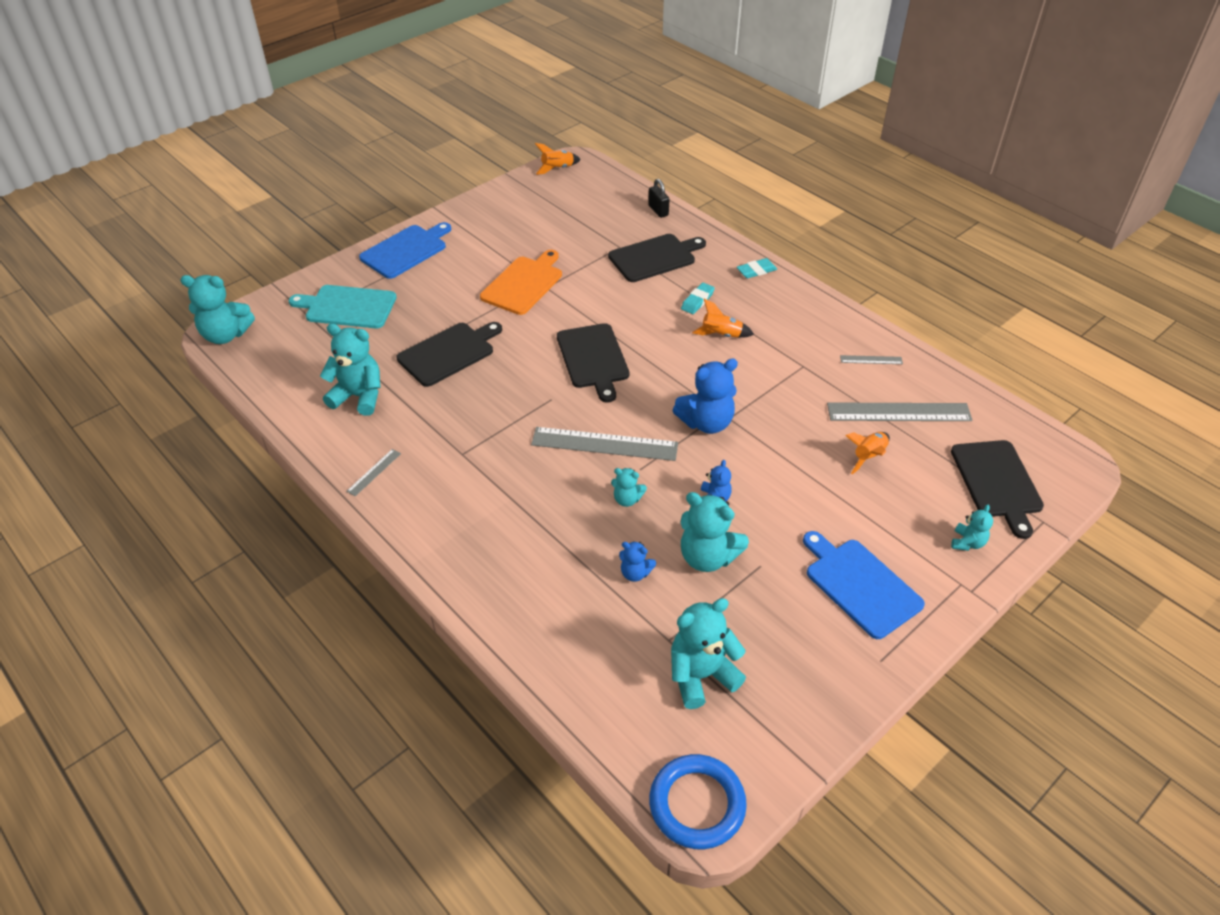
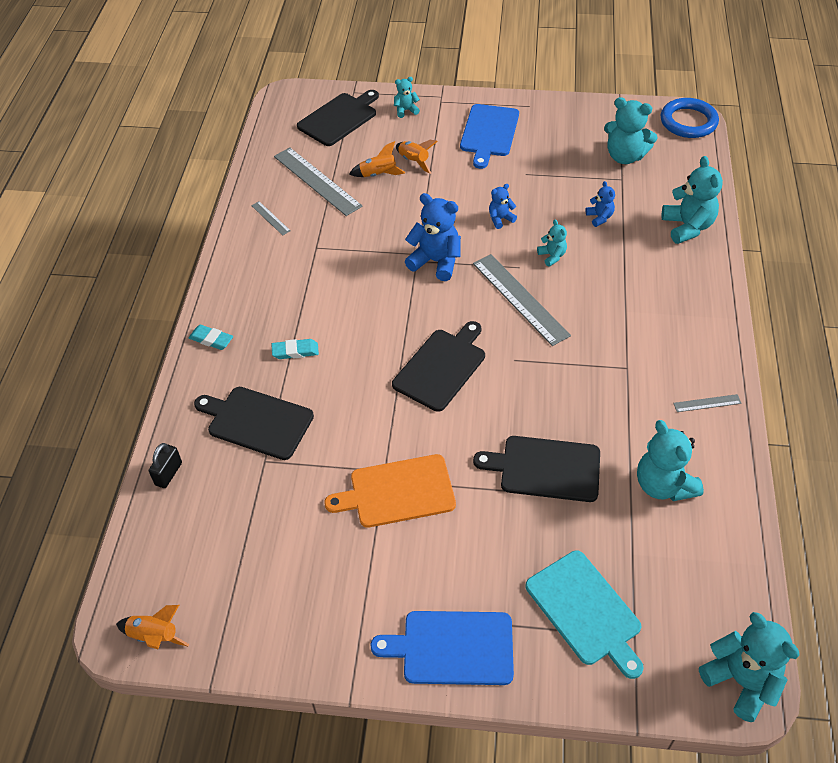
camera: 130 degrees left, 5 degrees up
(707, 557) = (548, 196): turquoise teddy bear -> turquoise teddy bear (687, 227)
(721, 335) = (327, 310): orange rocket -> orange rocket (414, 161)

